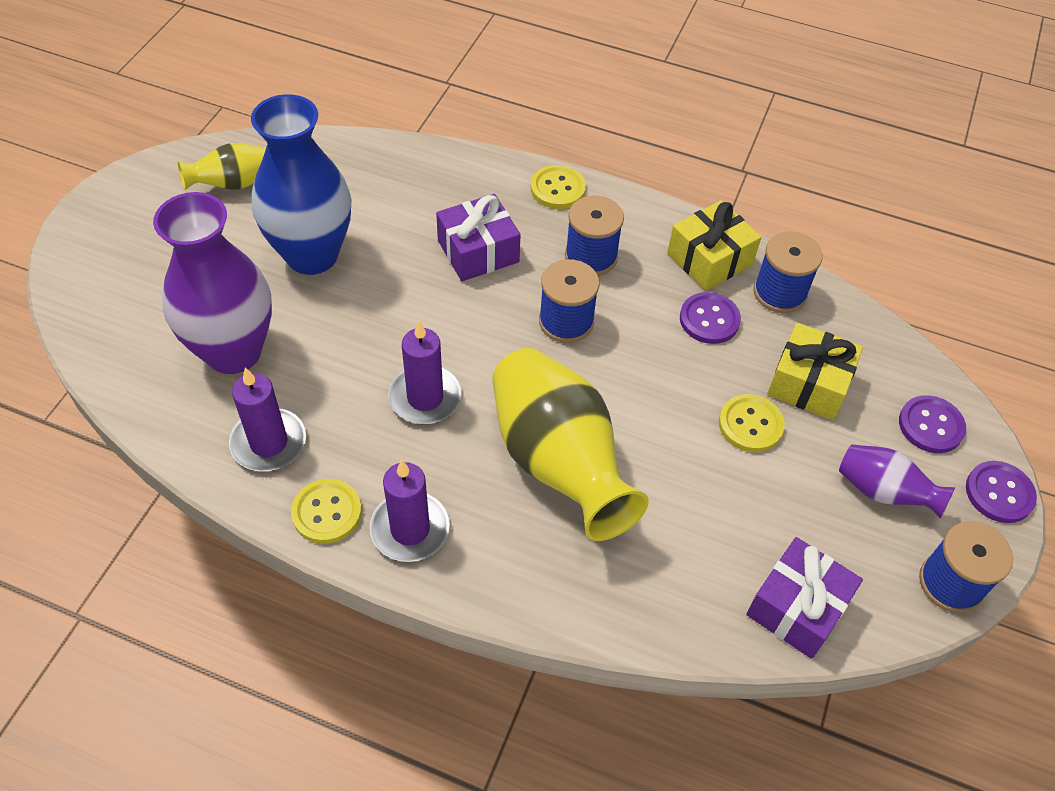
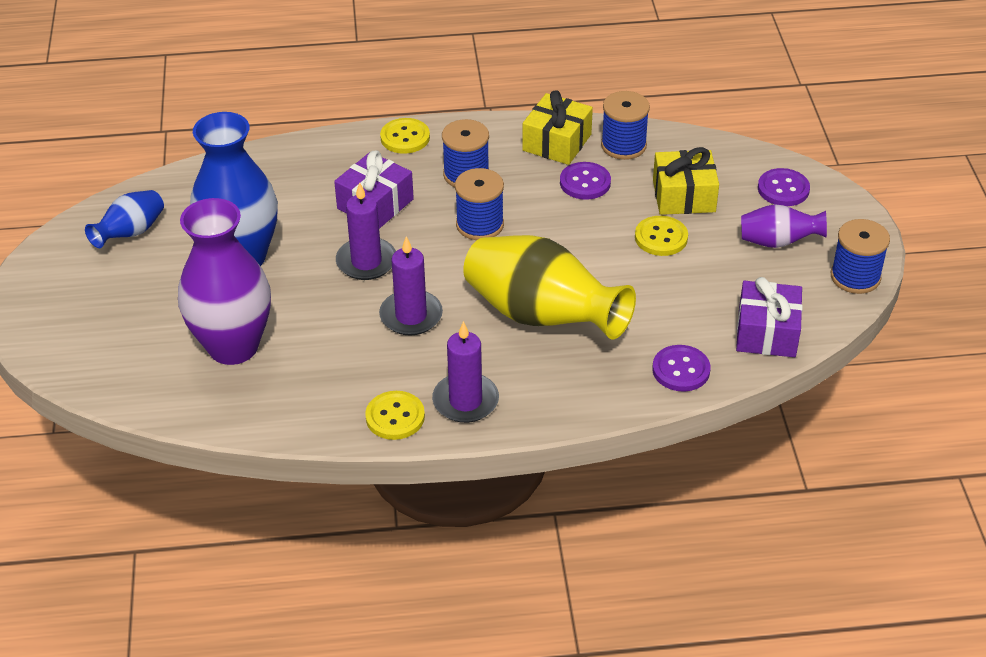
camera: 25 degrees left, 10 degrees down
(233, 184) = (131, 233): yellow vase -> blue vase
(269, 442) = (313, 393): purple candle -> purple candle (366, 262)
(999, 493) = (853, 212): purple button -> purple button (681, 370)

